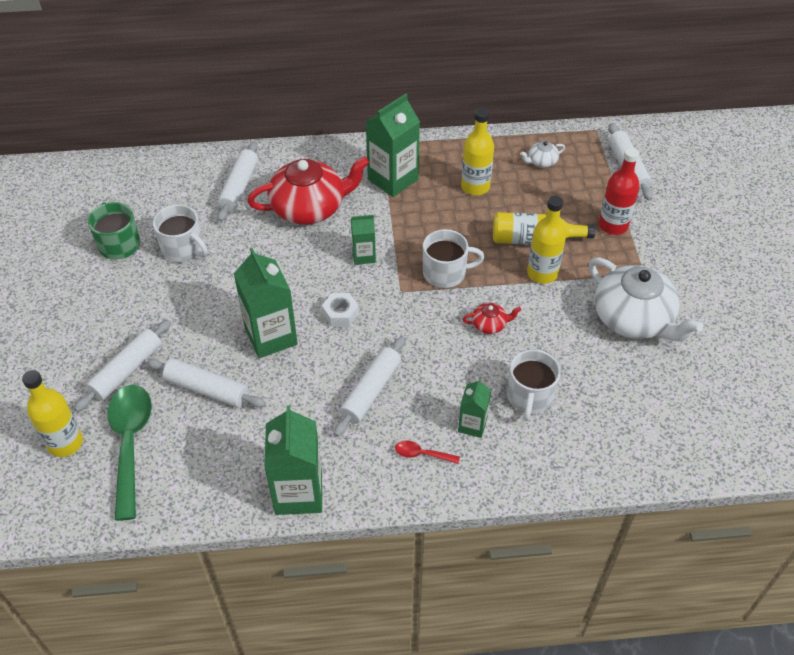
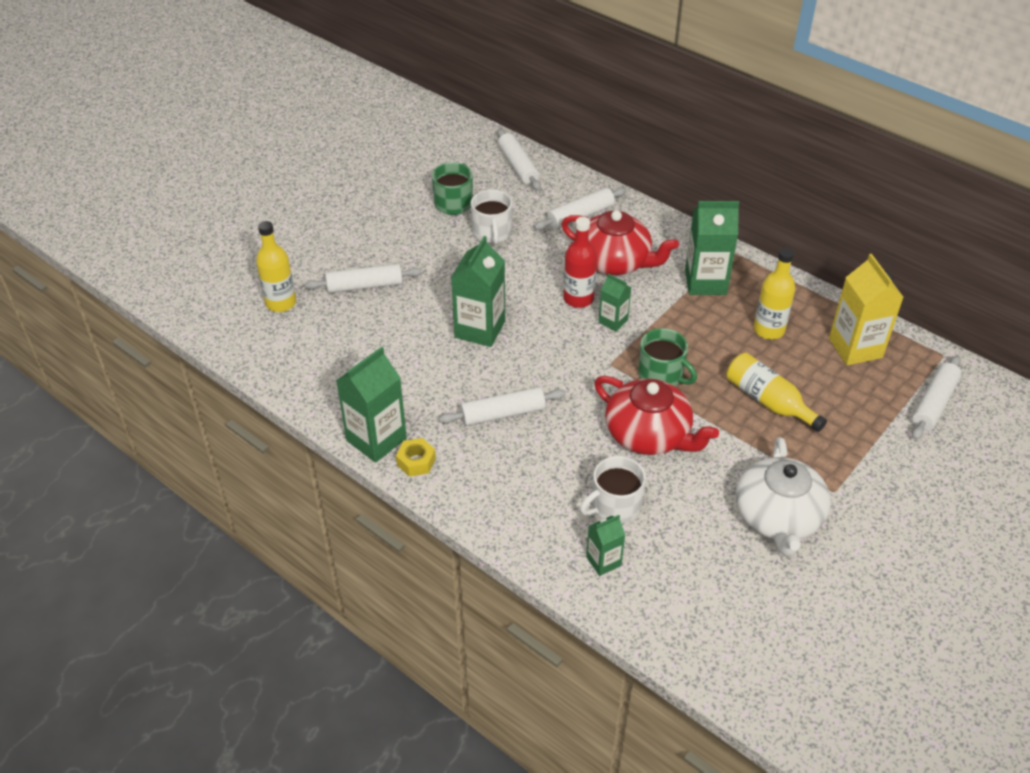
camera: 45 degrees right, 5 degrees down
(130, 444) = (315, 331): green spoon -> none
(207, 389) = (398, 333): white rolling pin -> white rolling pin (518, 166)
(340, 314) = (546, 348): white nut -> none
(352, 484) = (416, 461): none -> yellow nut
(422, 454) = (486, 480): red spoon -> none
(445, 273) = (661, 375): white mug -> green mug
(472, 425) = (546, 490): green carton -> green carton (603, 561)
(489, 324) = (649, 434): red teapot -> red teapot, size x2.34
(541, 161) = (855, 348): white teapot -> yellow carton
(542, 273) = (742, 429): yellow bottle -> none
(613, 225) = (856, 438): red bottle -> red bottle (578, 299)

